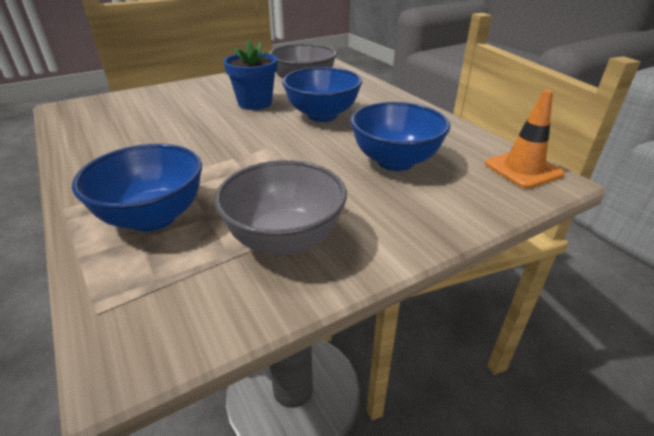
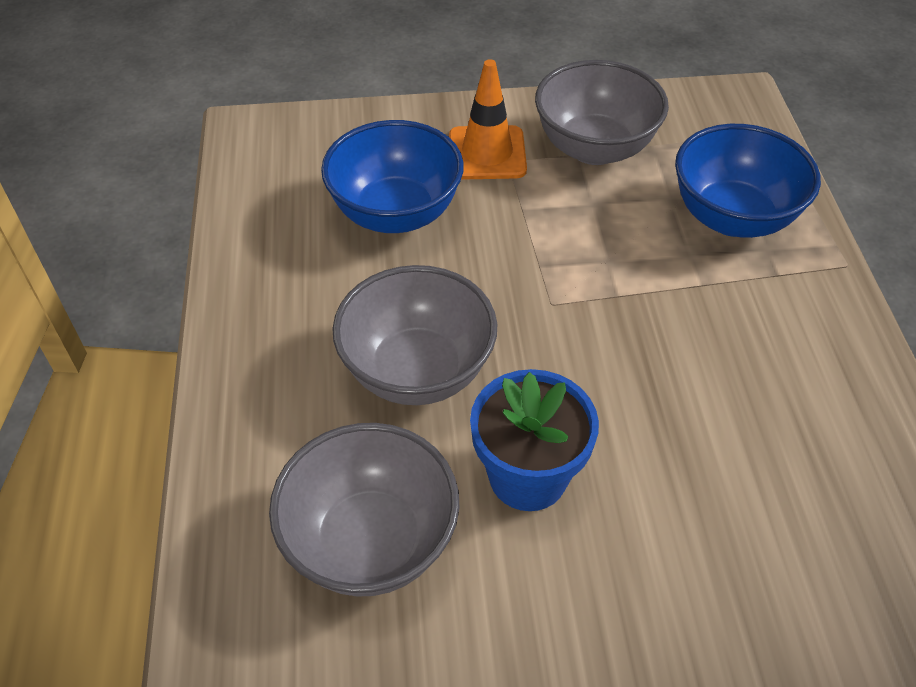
camera: 155 degrees left, 15 degrees up
(322, 115) = (417, 371): blue bowl -> grey bowl
(523, 169) = (257, 151): orange traffic cone -> orange traffic cone (487, 153)

